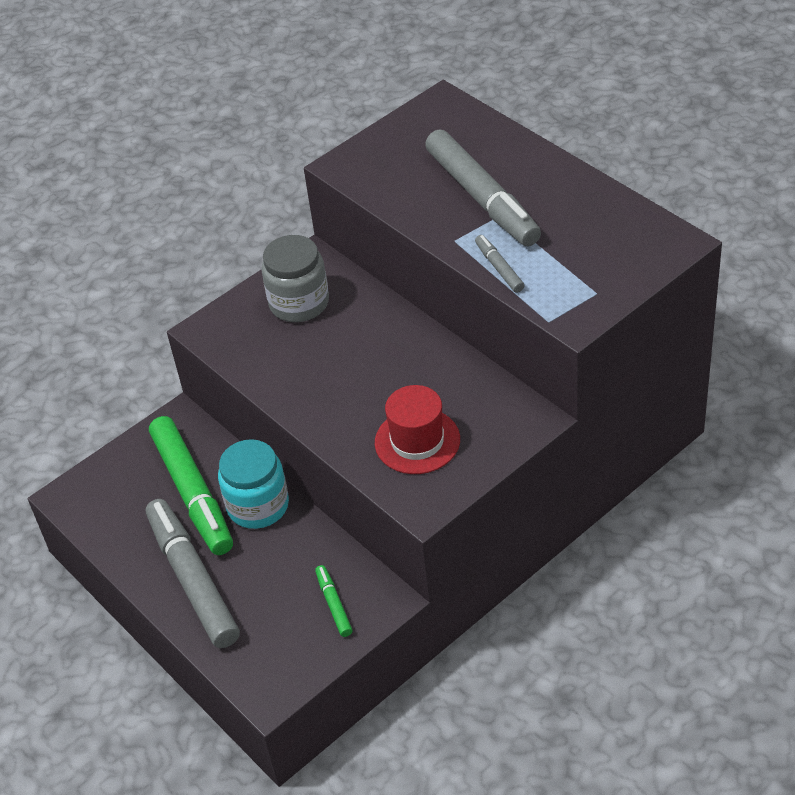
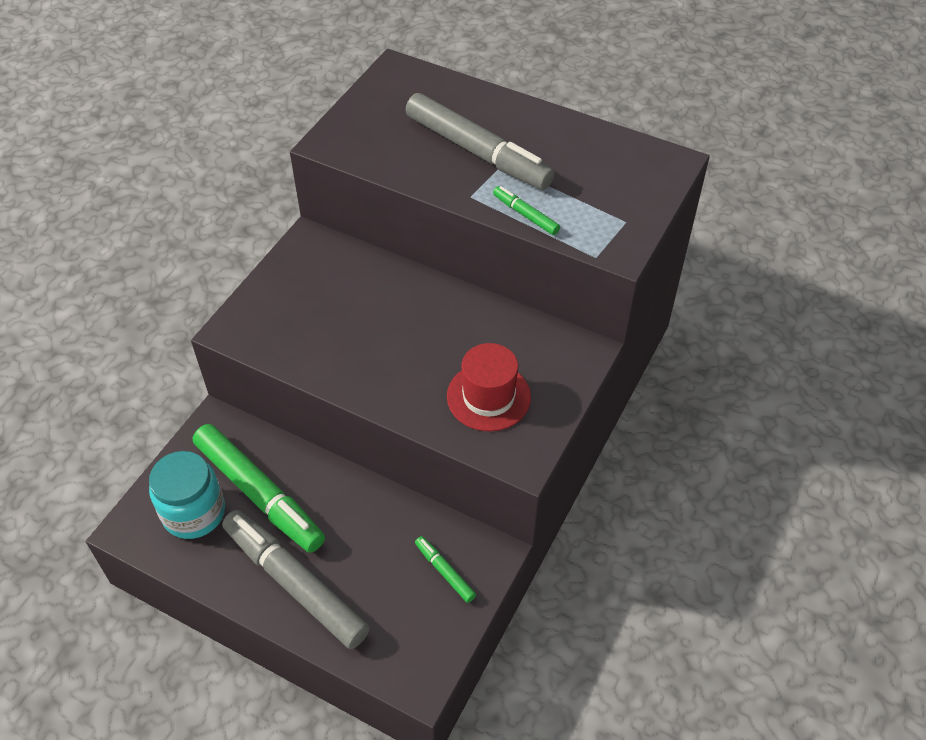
camera: 25 degrees left, 5 degrees up
(258, 505) = (330, 491): turquoise jar -> turquoise jar (194, 512)
(299, 303) = (315, 285): grey jar -> none
(499, 268) = (525, 215): grey marker -> green marker

